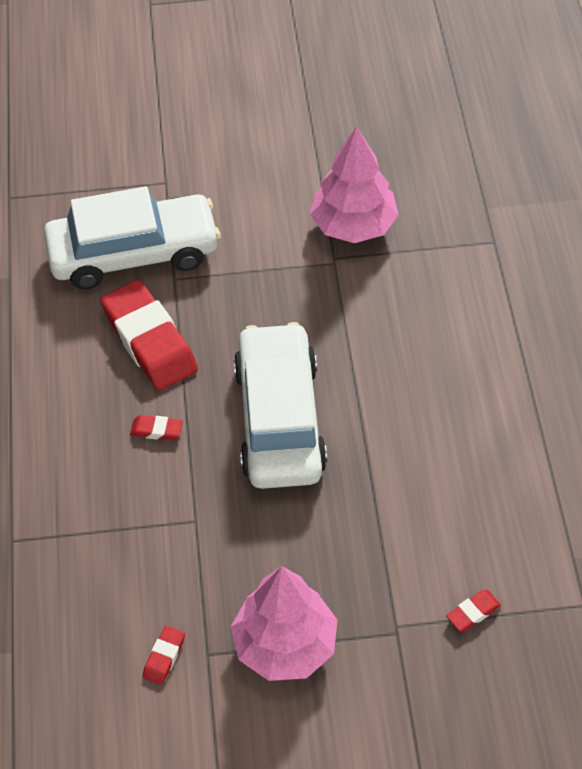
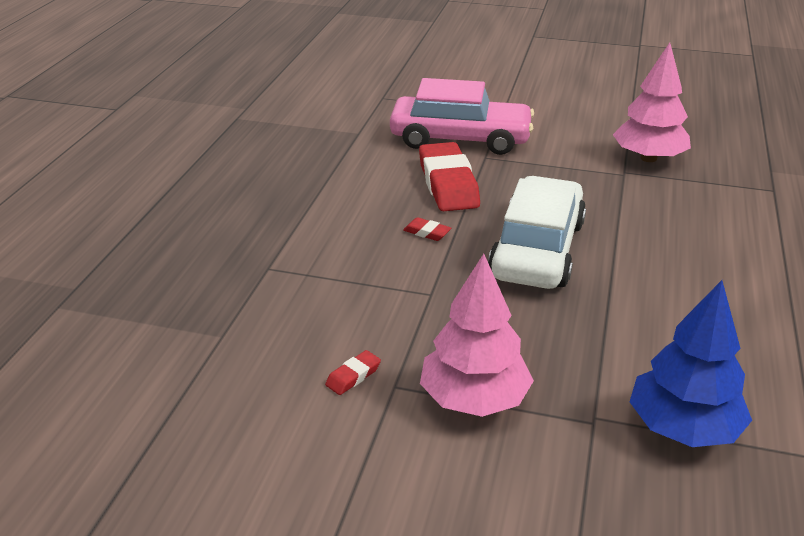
camera: 20 degrees right, 20 degrees down
(134, 253) = (460, 139): white car -> pink car
(473, 612) = (683, 428): red eraser -> blue tree

